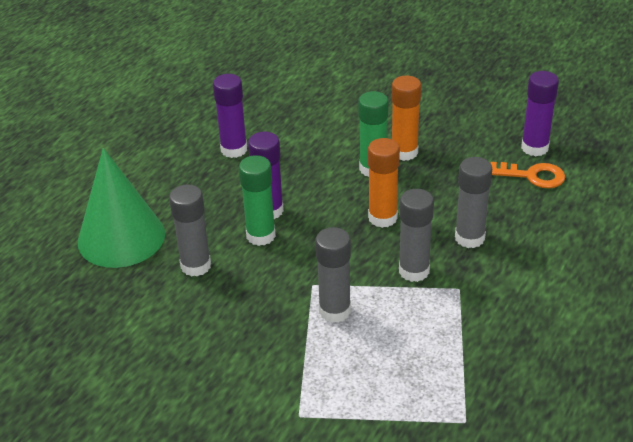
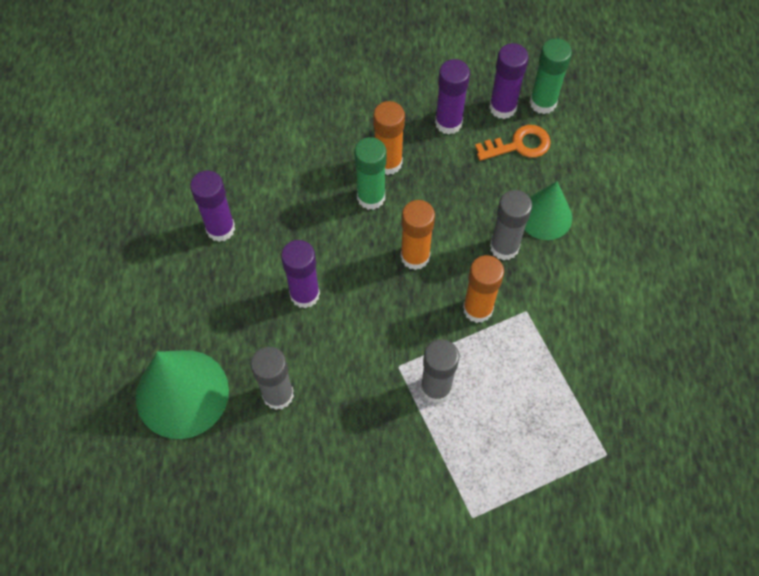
camera: 30 degrees left, 25 degrees up
(261, 236) = (316, 329): green glue stick -> green glue stick (543, 102)
(414, 271) = (478, 309): grey glue stick -> orange glue stick
(477, 143) = (448, 122): none -> purple glue stick
(524, 230) = (545, 216): none -> green cone

